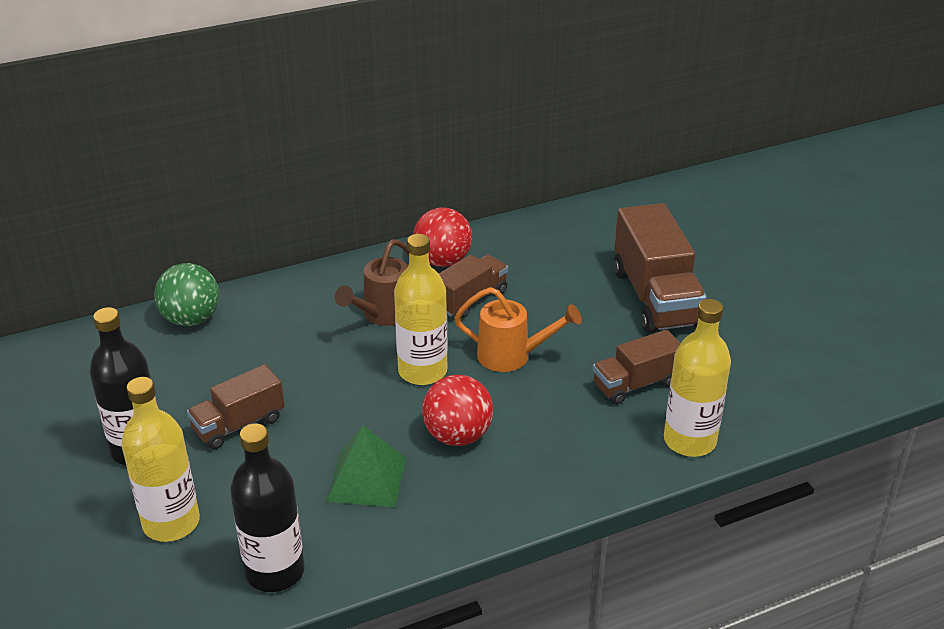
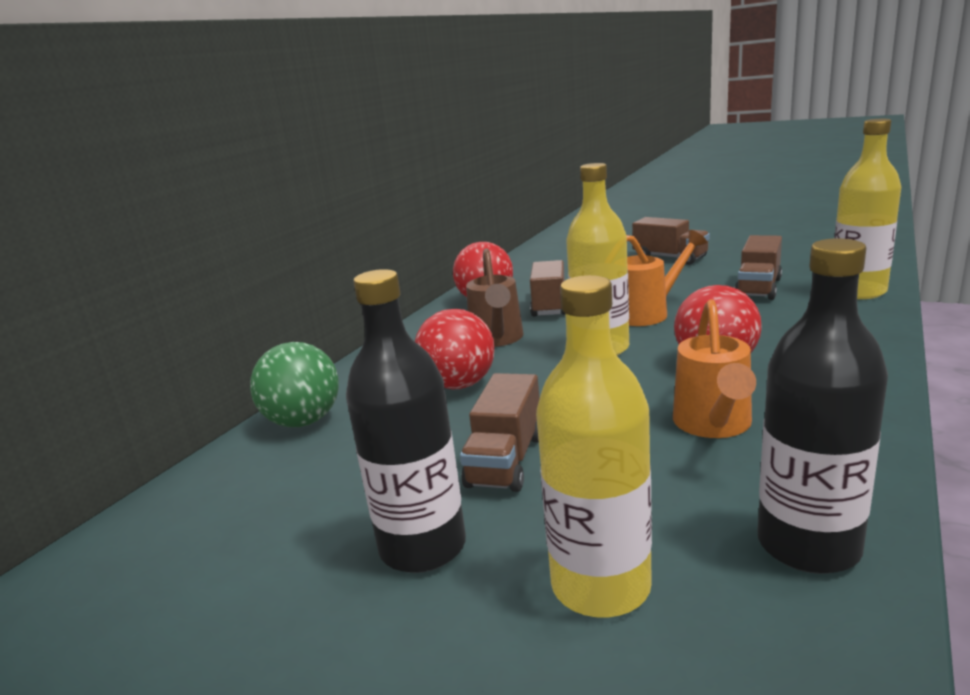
camera: 35 degrees left, 15 degrees down
(300, 345) = (459, 385): none -> red ball
(367, 479) = (713, 425): green pyramid -> orange watering can
(655, 297) = (670, 258): brown truck -> brown truck, size x0.59

